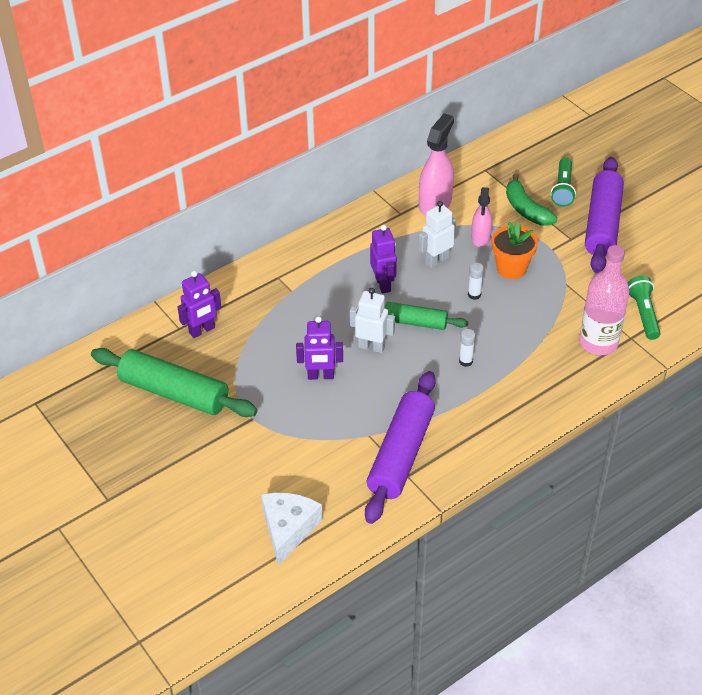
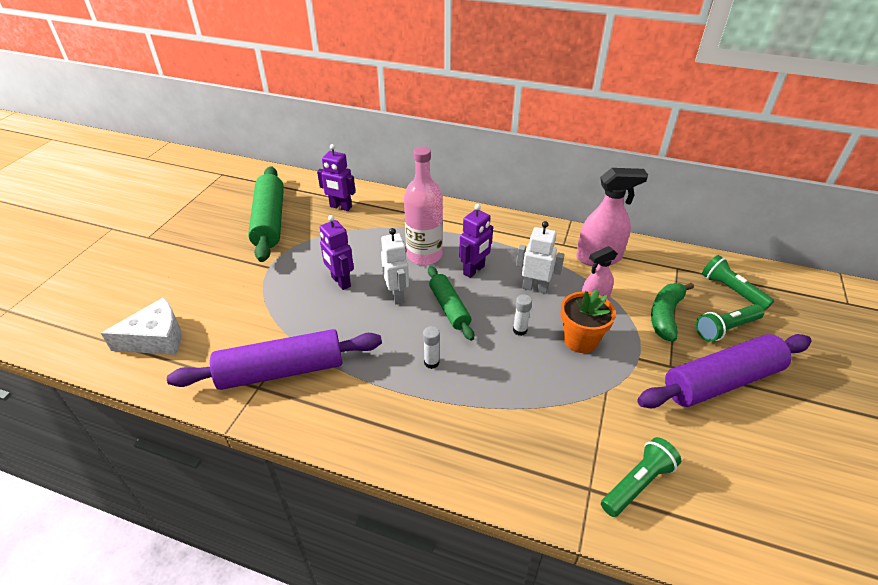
camera: 55 degrees right, 5 degrees down
(532, 159) = (731, 290): none -> green flashlight
(598, 342) = (553, 460): pink bottle -> pink bottle (424, 255)

